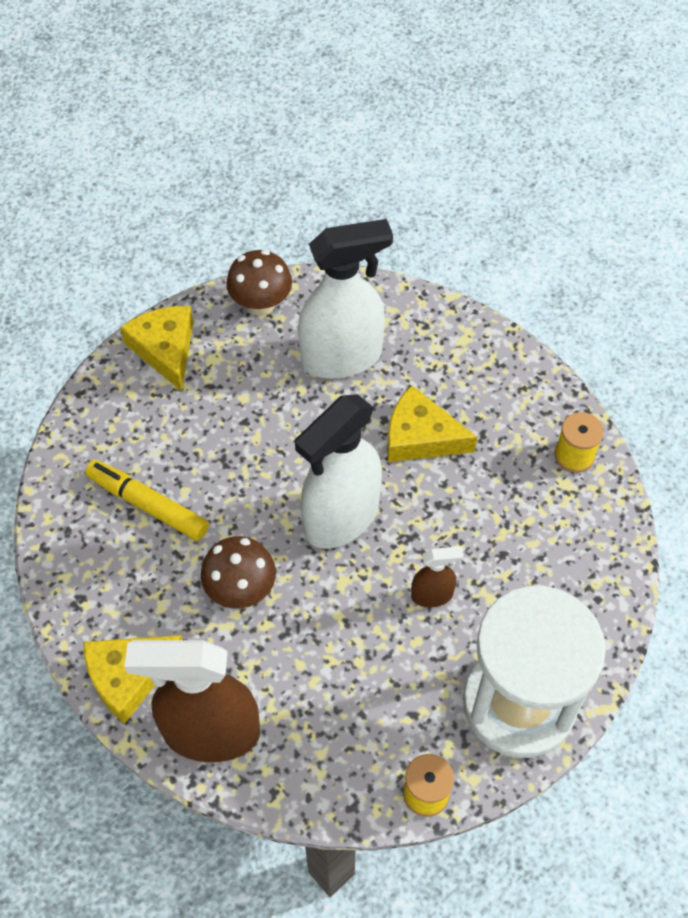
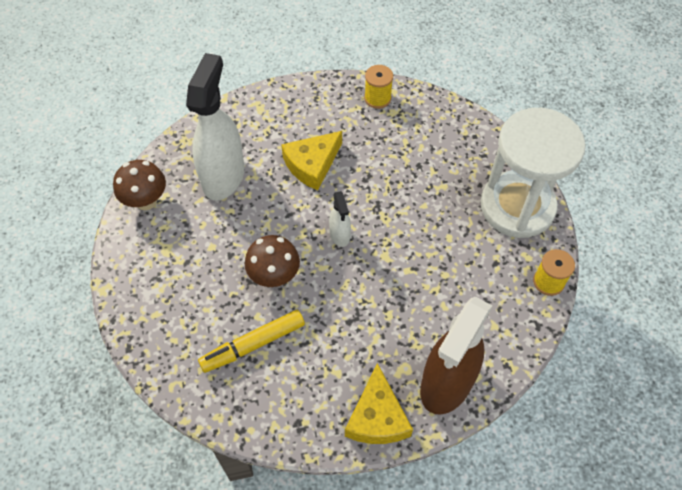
camera: 60 degrees left, 0 degrees up
(165, 349) = (135, 275): yellow cheese -> none
(241, 590) = (355, 317): brown mushroom -> brown mushroom (274, 276)
(341, 517) = (340, 235): white spray bottle -> white spray bottle, size x0.46
(432, 595) = (423, 214): brown spray bottle -> none

